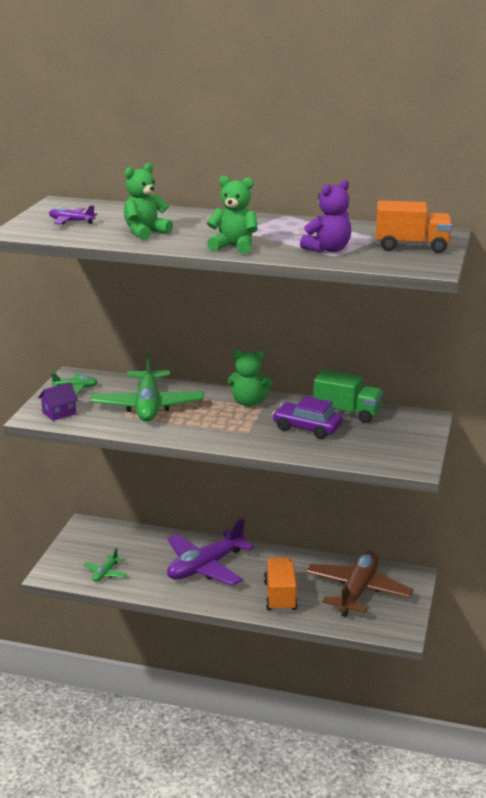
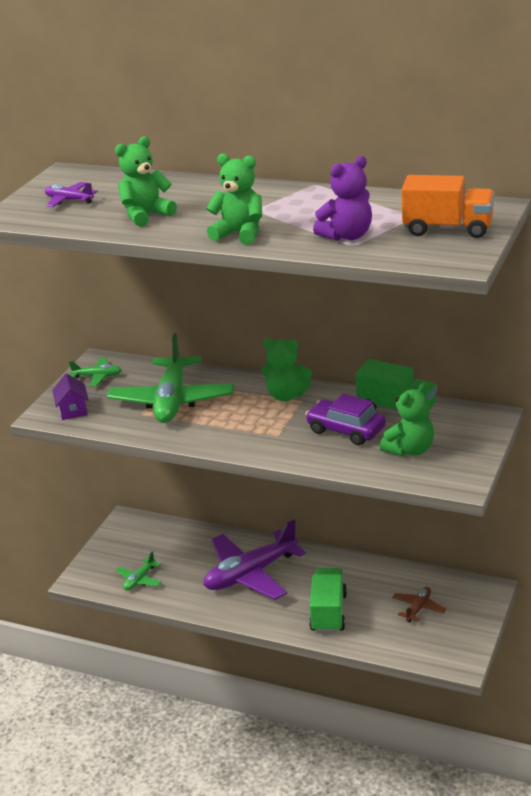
camera: 10 degrees right, 5 degrees up
(59, 413) = (73, 410): purple house -> purple house turned 75 degrees counterclockwise
(280, 596) = (328, 613): orange truck -> green truck
(357, 591) = (418, 608): brown plane -> brown plane, size x0.45
(366, 442) = (410, 450): none -> green teddy bear

